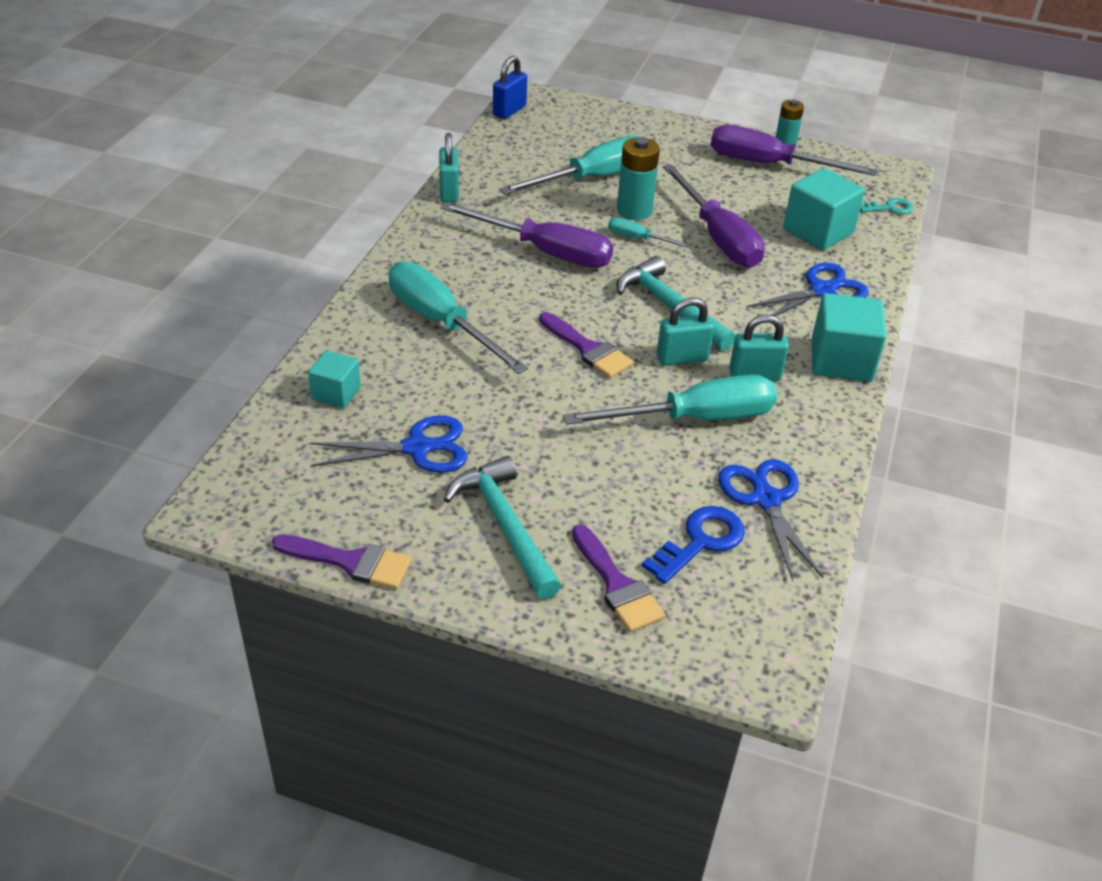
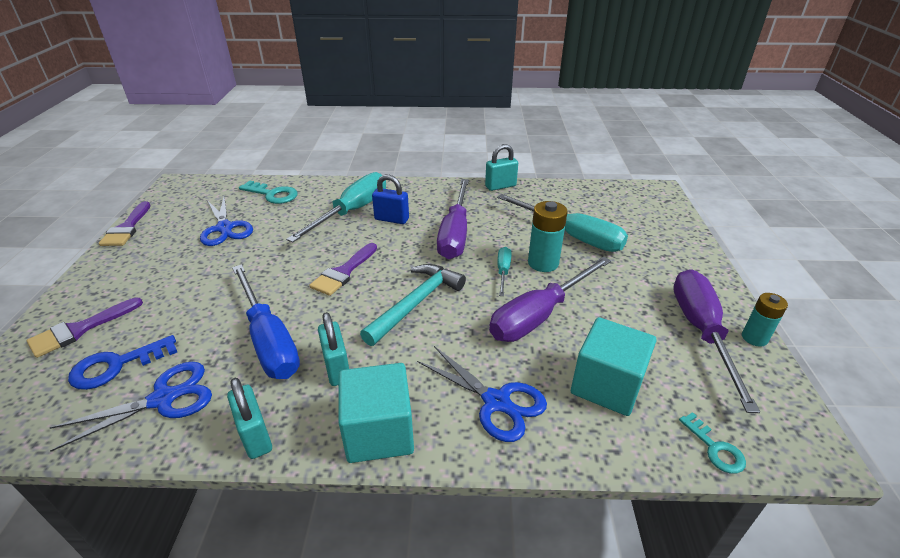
camera: 75 degrees right, 5 degrees down
(336, 393) = (272, 194): turquoise cube -> turquoise key
(505, 526) = (149, 272): turquoise hammer -> none
(509, 110) = (627, 187): blue padlock -> blue padlock (391, 219)
(682, 358) = (348, 320): turquoise padlock -> turquoise padlock (255, 436)
(694, 418) = (269, 340): turquoise screwdriver -> blue screwdriver
(700, 541) = (117, 365): blue key -> blue key turned 120 degrees clockwise

